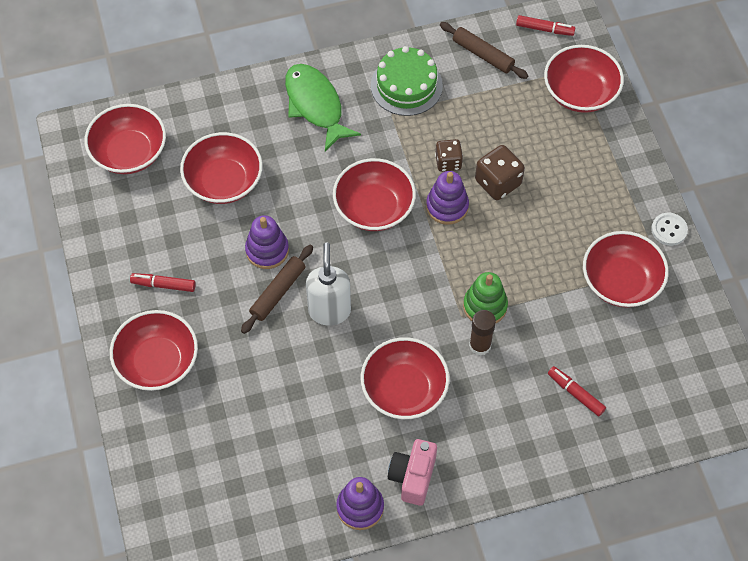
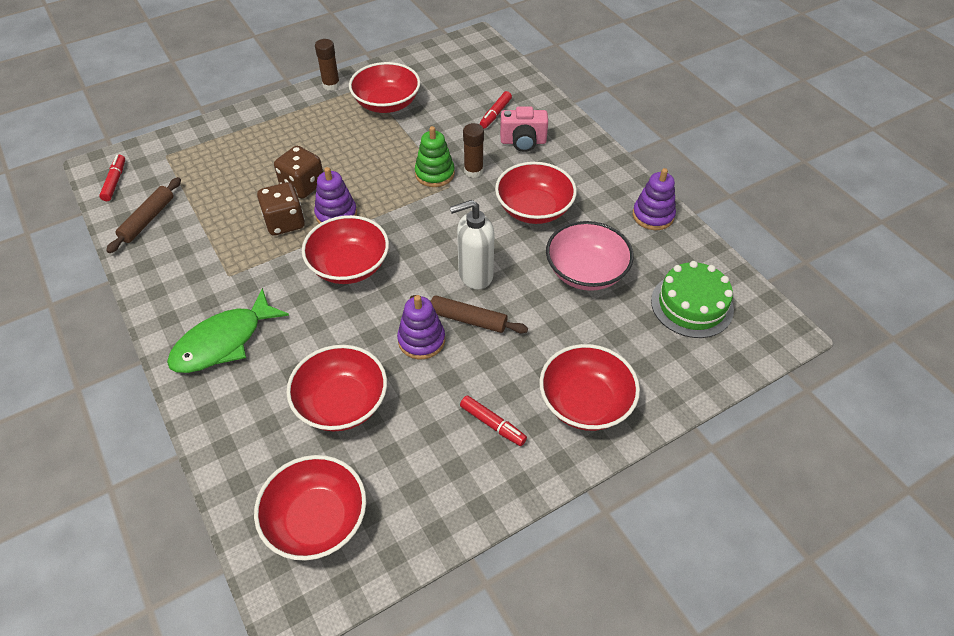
camera: 105 degrees left, 10 degrees down
(164, 285) = (492, 424): red marker -> red marker turned 45 degrees counterclockwise
(302, 412) = (586, 272): none -> pink bowl
(406, 85) = (191, 270): green cake -> green cake (692, 305)
(413, 477) = (610, 189): pink camera -> pink camera (523, 142)
(448, 162) = (285, 222): brown dice -> brown dice, size x1.50
(580, 92) = (193, 149): red bowl -> none
(669, 230) = (331, 85): white button -> brown glue stick

